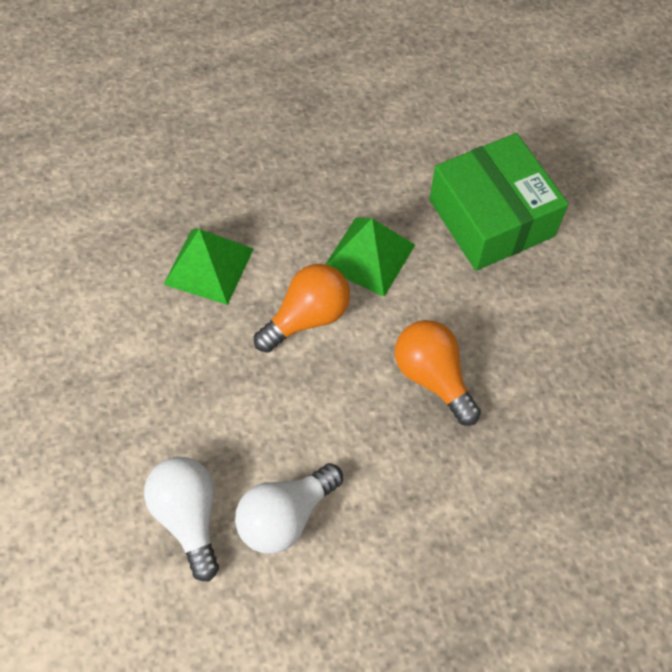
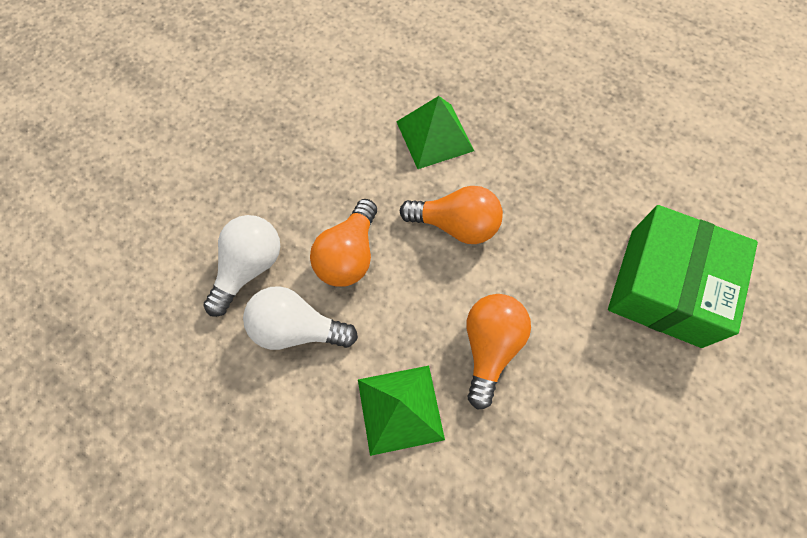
camera: 50 degrees right, 5 degrees up
(256, 422) = (349, 255): none -> orange light bulb
(369, 256) = (543, 227): green pyramid -> green pyramid (400, 409)

